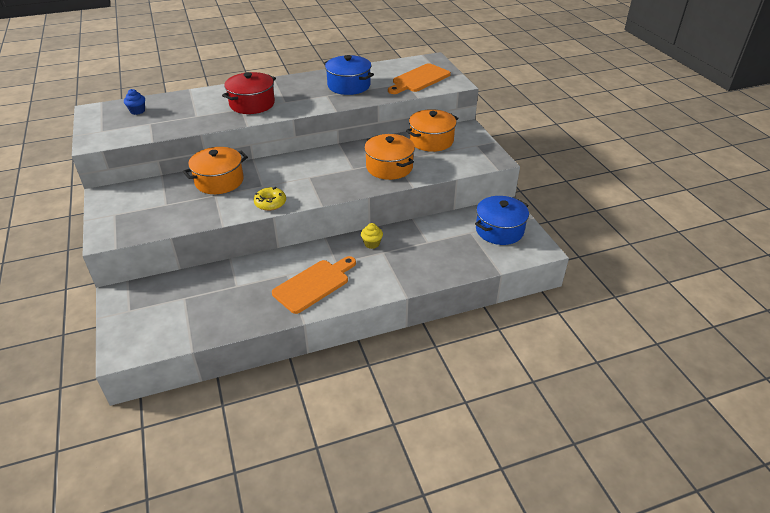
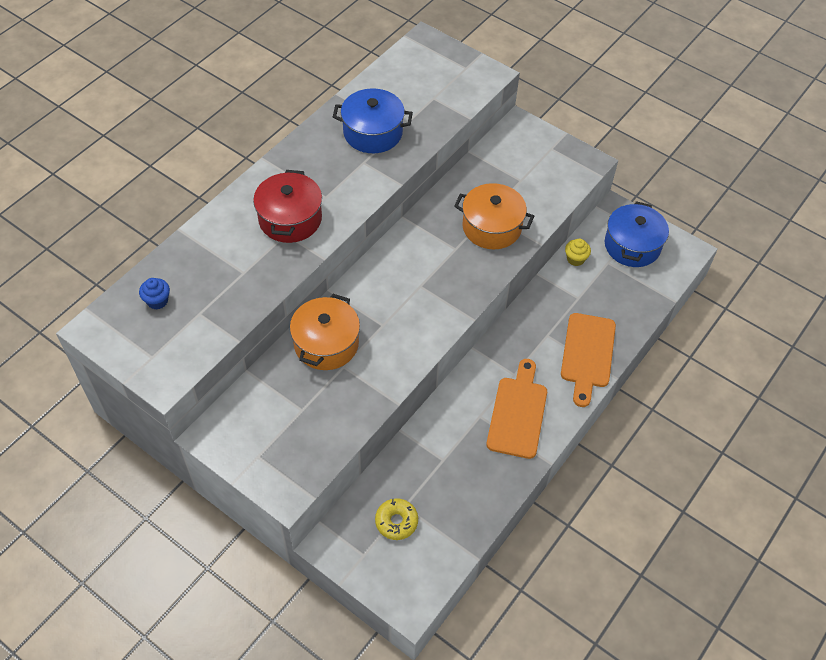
camera: 35 degrees left, 15 degrees up
(270, 203) = (417, 345): yellow donut -> yellow donut (396, 522)
(372, 244) = (527, 330): yellow cupcake -> yellow cupcake (575, 259)
(419, 79) = (443, 85): orange cutting board -> orange cutting board (587, 354)
(431, 141) = (499, 163): orange pot -> none

